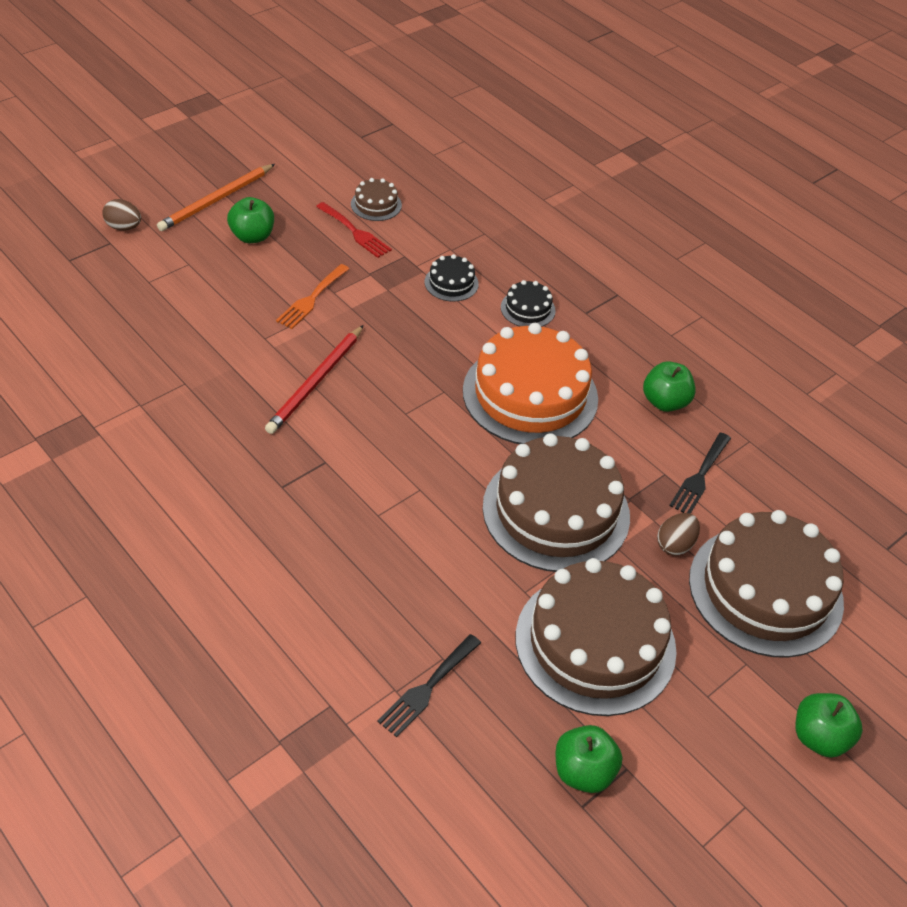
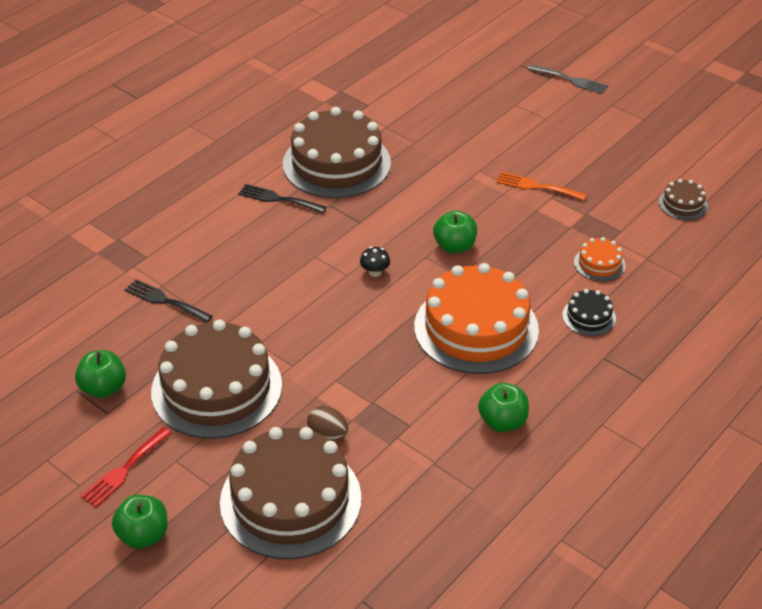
camera: 85 degrees right, 5 degrees down
(124, 227) = (571, 80): brown egg -> grey fork
(216, 200) = (632, 117): orange pencil -> none
(252, 236) = (597, 143): green apple -> green apple (454, 246)
(315, 382) = (441, 204): red pencil -> none
(355, 232) = (636, 197): red fork -> red fork (124, 470)
(422, 462) = (375, 272): none -> black mushroom
(451, 283) = (599, 264): black cake -> orange cake
(556, 511) = (345, 355): brown cake -> brown cake (336, 163)
(700, 476) = (413, 450): black fork -> black fork (278, 199)

